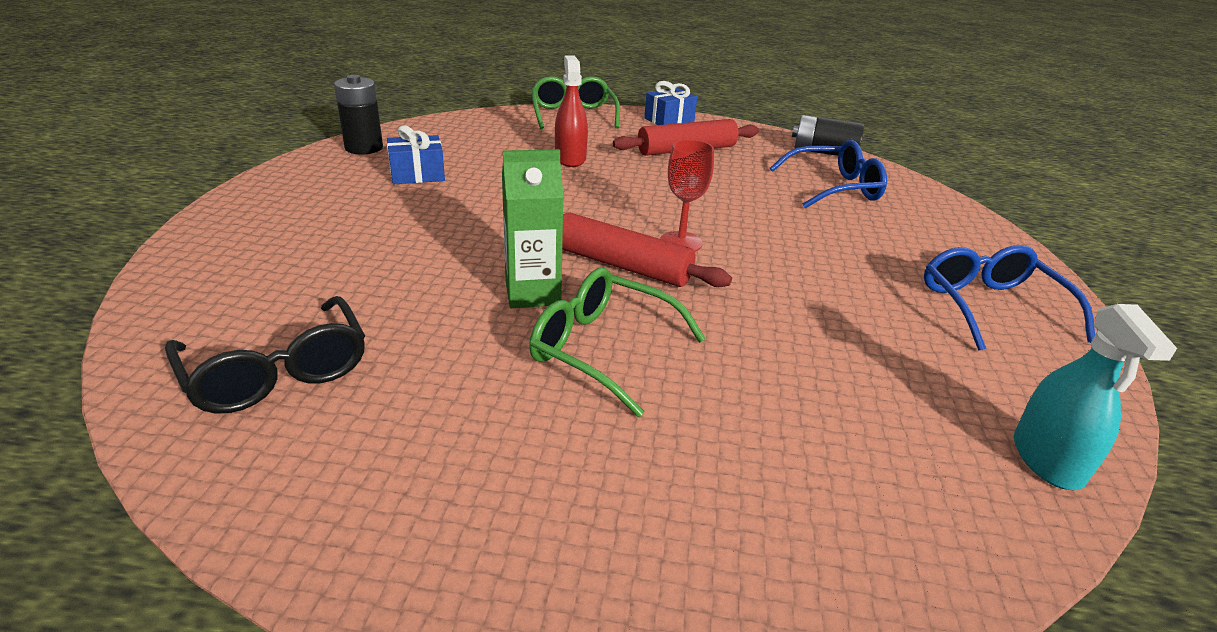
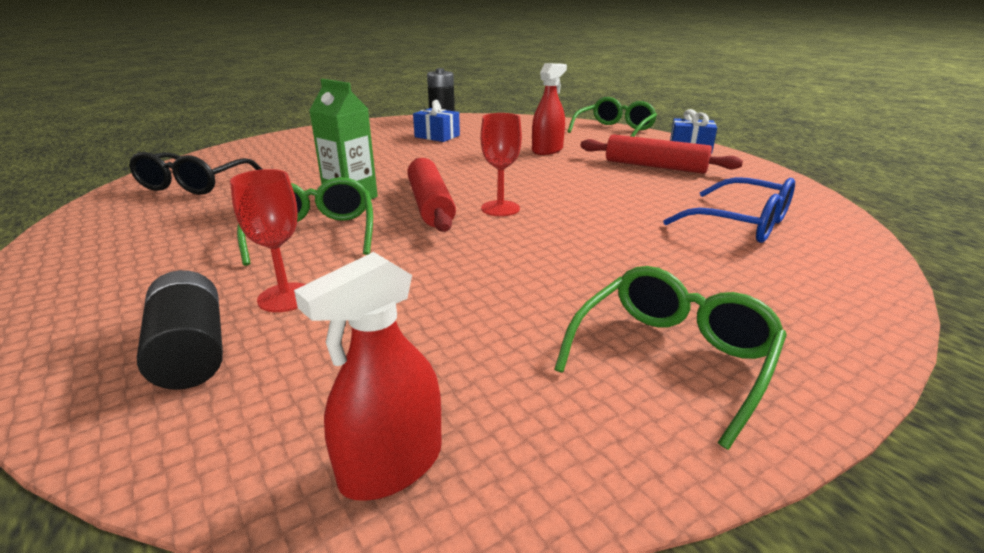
camera: 50 degrees right, 5 degrees down
(745, 418) = (285, 297): none -> red goblet
(823, 152) = (805, 200): black battery -> black battery (191, 352)
(991, 307) = (672, 358): blue glasses -> green glasses
(1047, 460) = (392, 465): turquoise spray bottle -> red spray bottle

